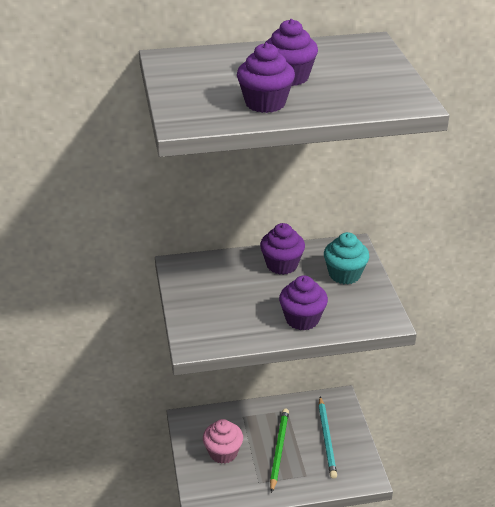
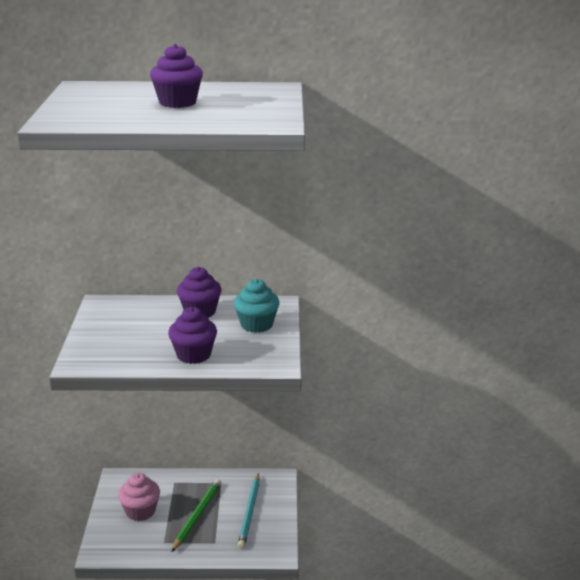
camera: 10 degrees right, 10 degrees down
(265, 103) = (138, 116): purple cupcake -> none

